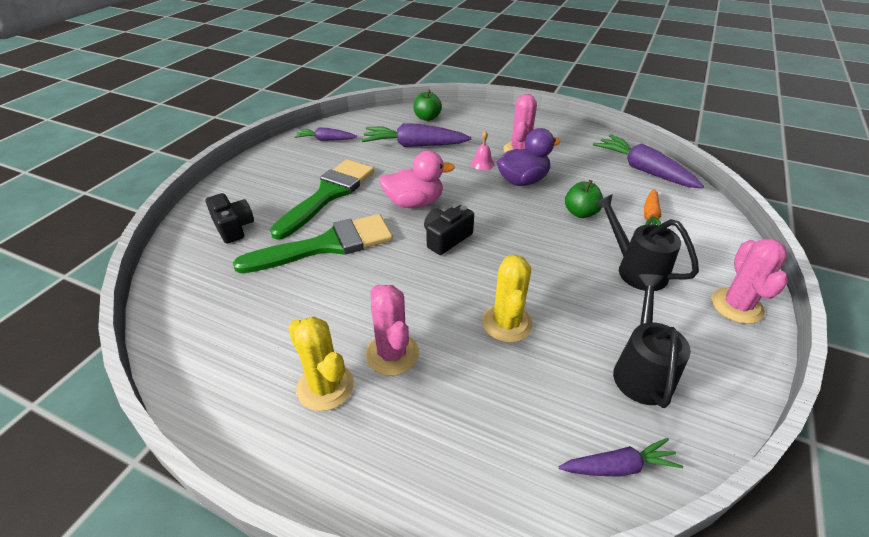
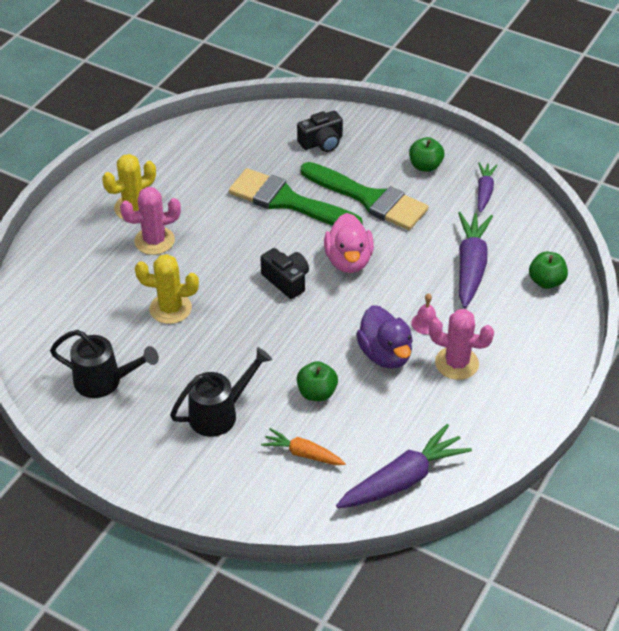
camera: 95 degrees right, 5 degrees up
(287, 166) = (425, 166): none -> green apple
(326, 245) = (287, 201): green brush -> green brush turned 135 degrees clockwise
(618, 467) = (35, 345): purple carrot -> none
(736, 306) = (157, 474): pink cactus -> none

